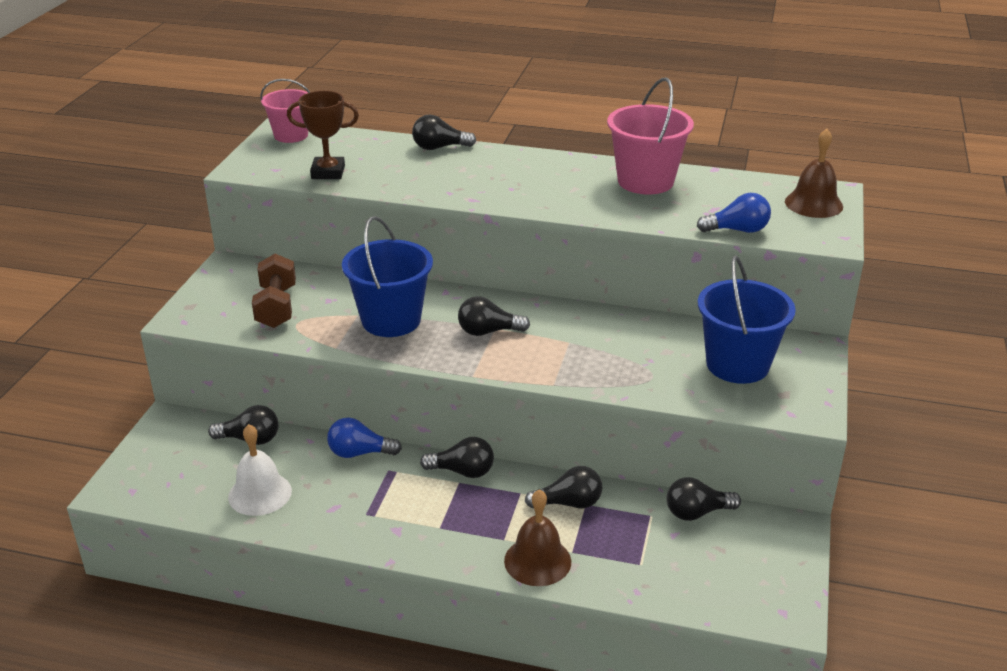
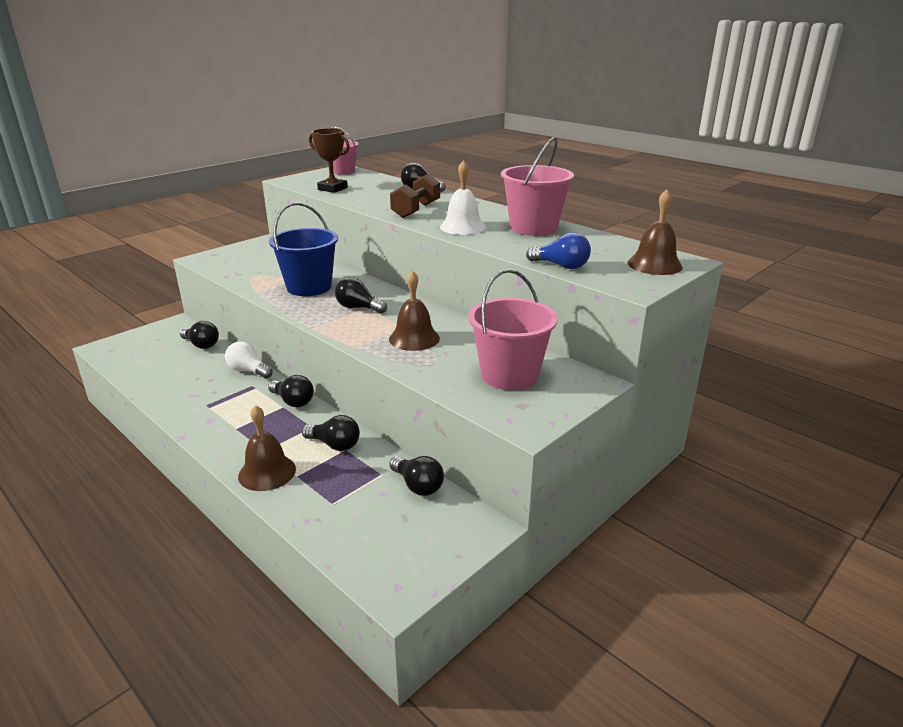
camera: 30 degrees right, 5 degrees down
(260, 493) = (167, 373): white bell -> white bell (462, 227)
(276, 307) = (257, 265): brown dumbbell -> brown dumbbell (416, 210)
(359, 453) = (248, 371): blue light bulb -> white light bulb
(598, 352) = (414, 338): none -> brown bell
(697, 512) = (417, 485): black light bulb -> black light bulb turned 150 degrees counterclockwise
(737, 365) = (509, 375): blue bucket -> pink bucket

